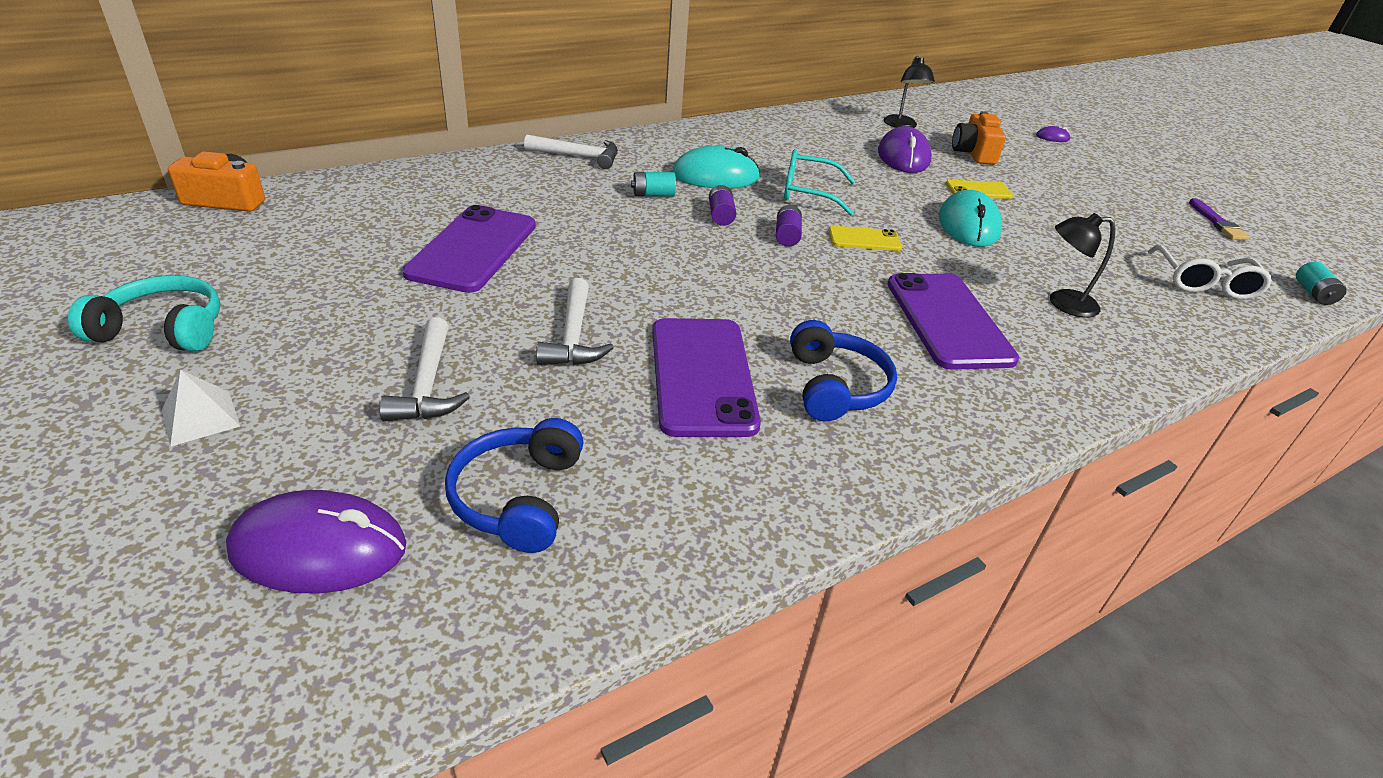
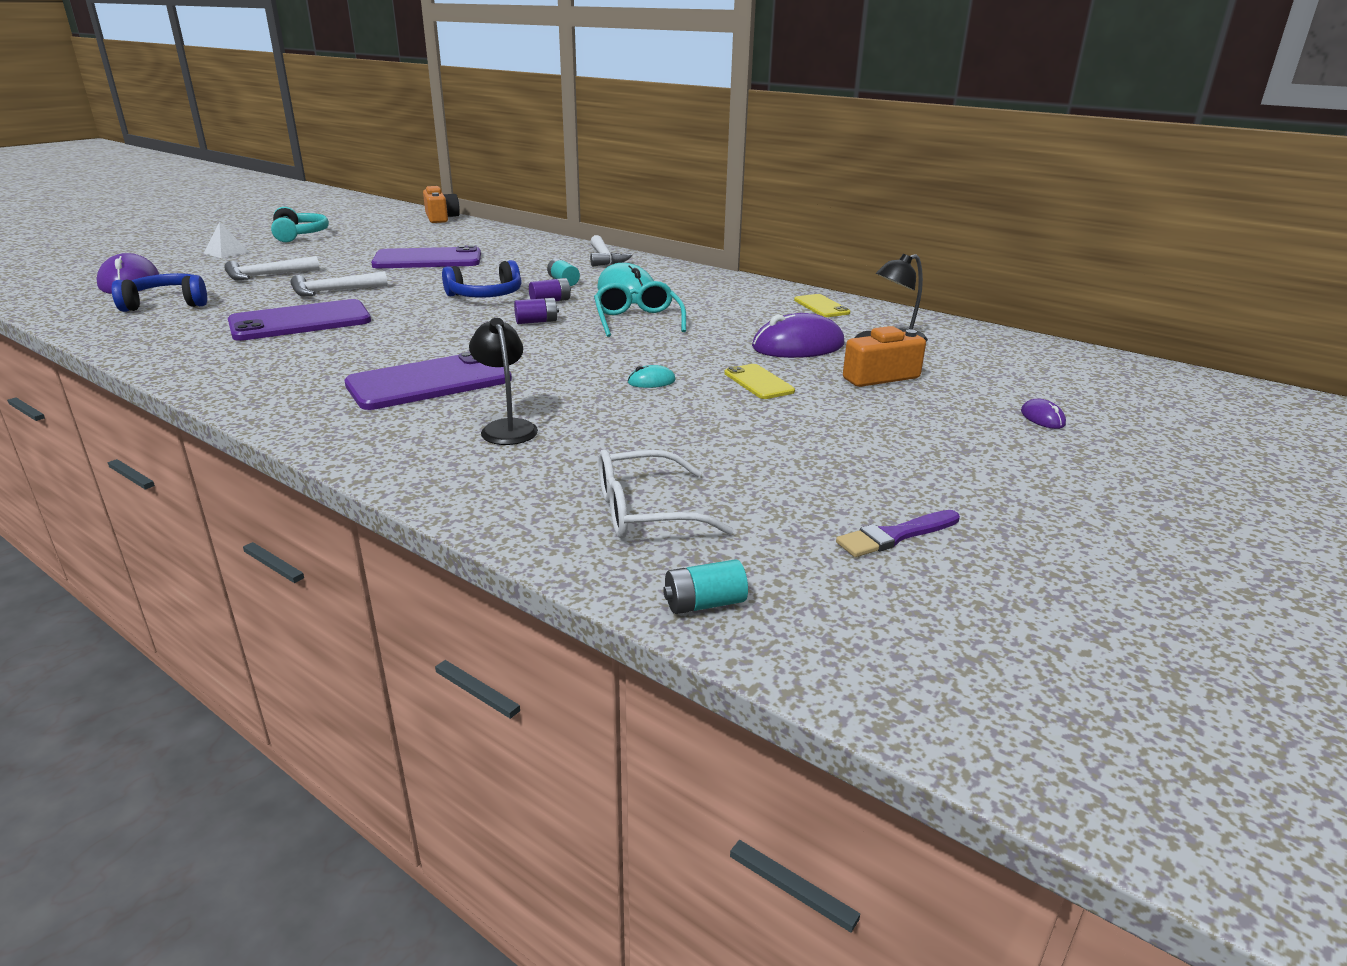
camera: 70 degrees right, 10 degrees down
(836, 386) = (302, 354): blue headphones -> blue headphones (486, 295)
(864, 239) = (562, 345): yellow phone -> yellow phone (821, 306)
(968, 225) = (651, 381): turquoise mouse -> turquoise mouse, size x0.45

